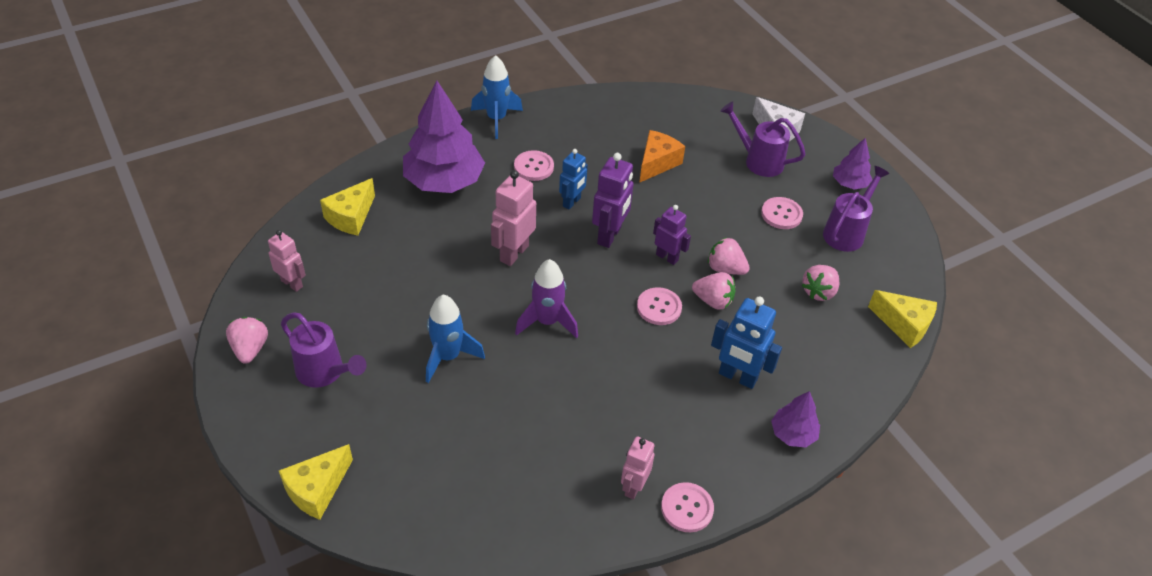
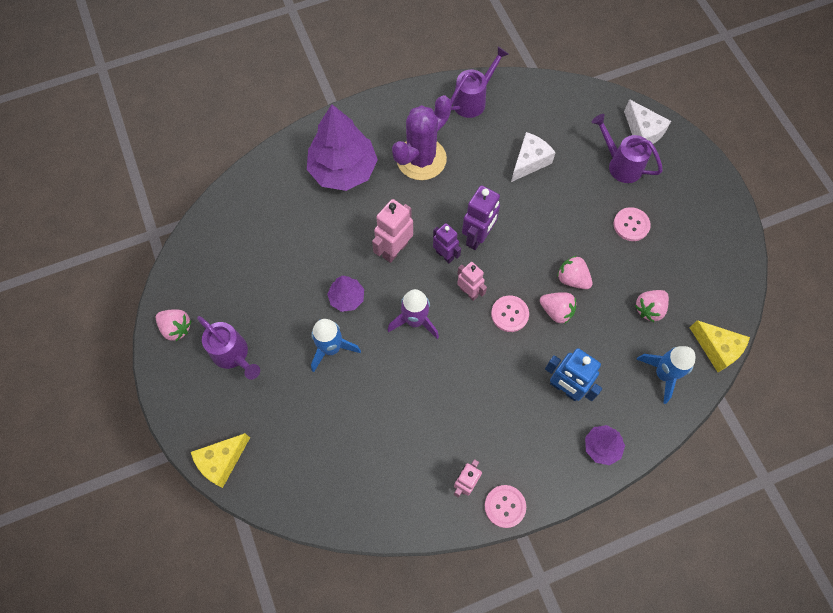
camera: 10 degrees right, 20 degrees up
(250, 349) = (176, 328): pink strawberry -> pink strawberry turned 120 degrees clockwise
(292, 283) = (212, 266): pink robot -> pink robot (469, 292)
(351, 217) = (263, 202): yellow cheese -> none
(496, 119) = (394, 104): blue rocket -> blue rocket (663, 374)
(534, 167) = (421, 159): pink button -> purple cactus
(572, 202) = (450, 199): blue robot -> none
(657, 163) = (529, 161): orange cheese -> white cheese
(667, 257) = (524, 263): purple robot -> purple robot (445, 255)
(846, 232) = (685, 248): purple watering can -> purple watering can (473, 100)
(849, 183) = (698, 195): purple tree -> purple tree (346, 298)

